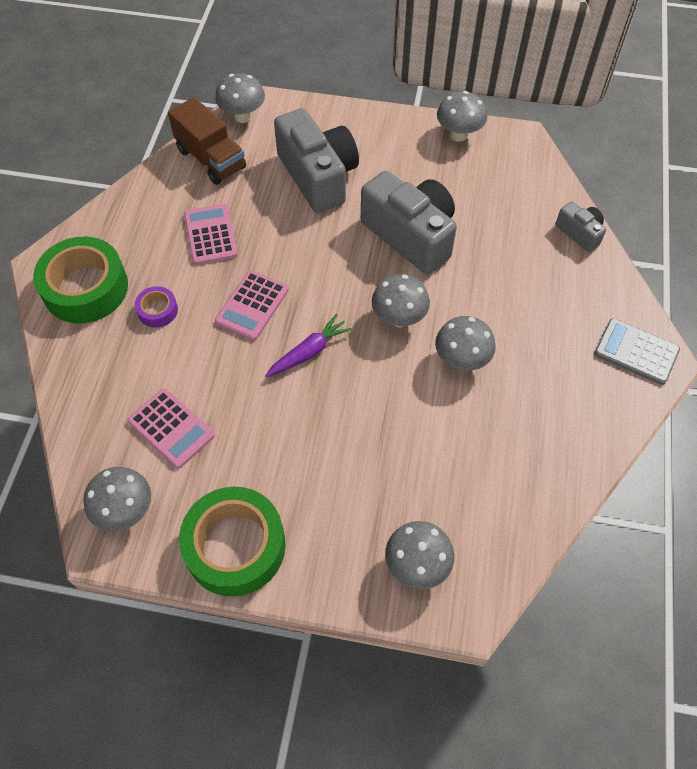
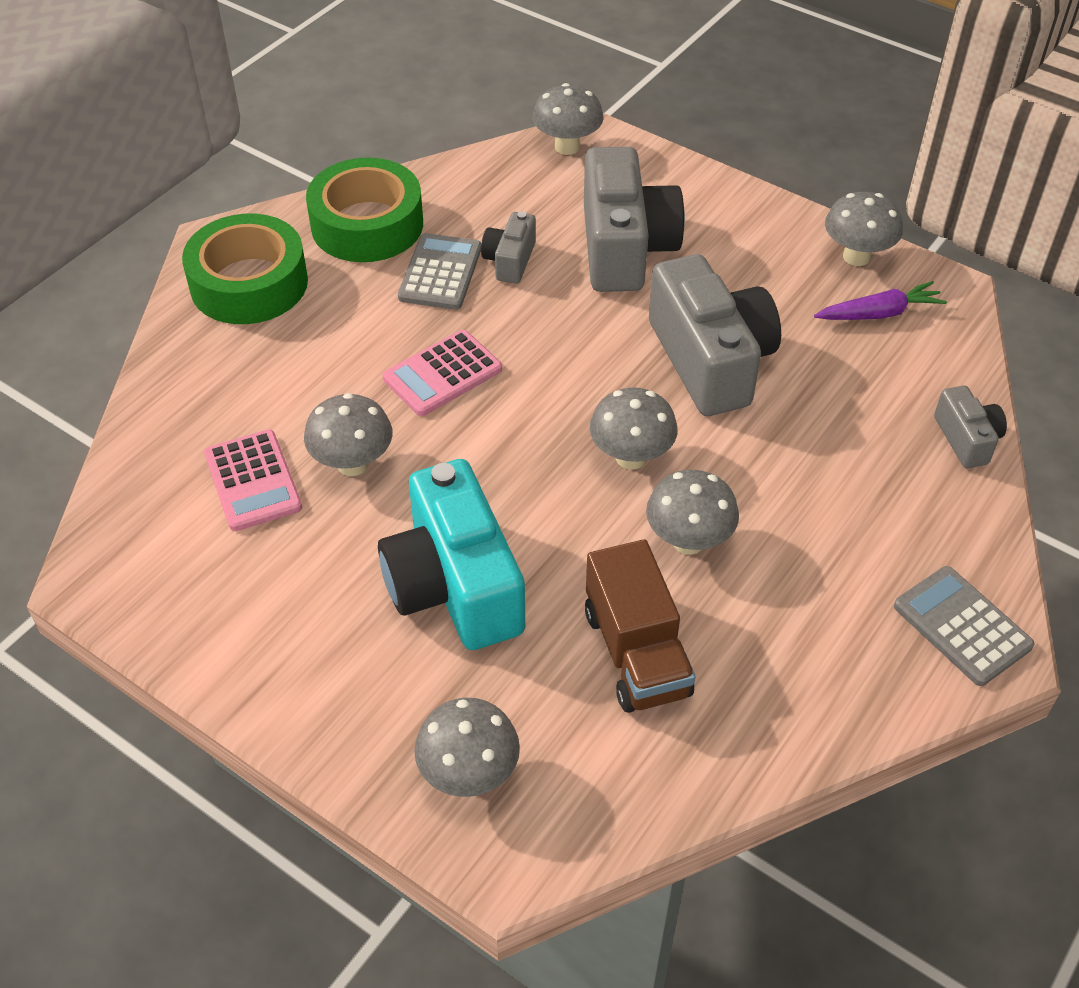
camera: 25 degrees right, 10 degrees down
(125, 511) = (140, 555): grey mushroom -> grey mushroom (353, 464)
(157, 310) = (320, 338): purple tape -> none
(211, 159) = (495, 184): brown truck -> brown truck (636, 653)
(211, 235) = (440, 273): pink calculator -> grey calculator
(235, 546) = (247, 651): green tape -> green tape (367, 224)
(251, 210) = (510, 260): none -> grey camera
(309, 352) = (483, 455): purple carrot -> purple carrot (879, 313)
(339, 446) = (454, 585): none -> turquoise camera

